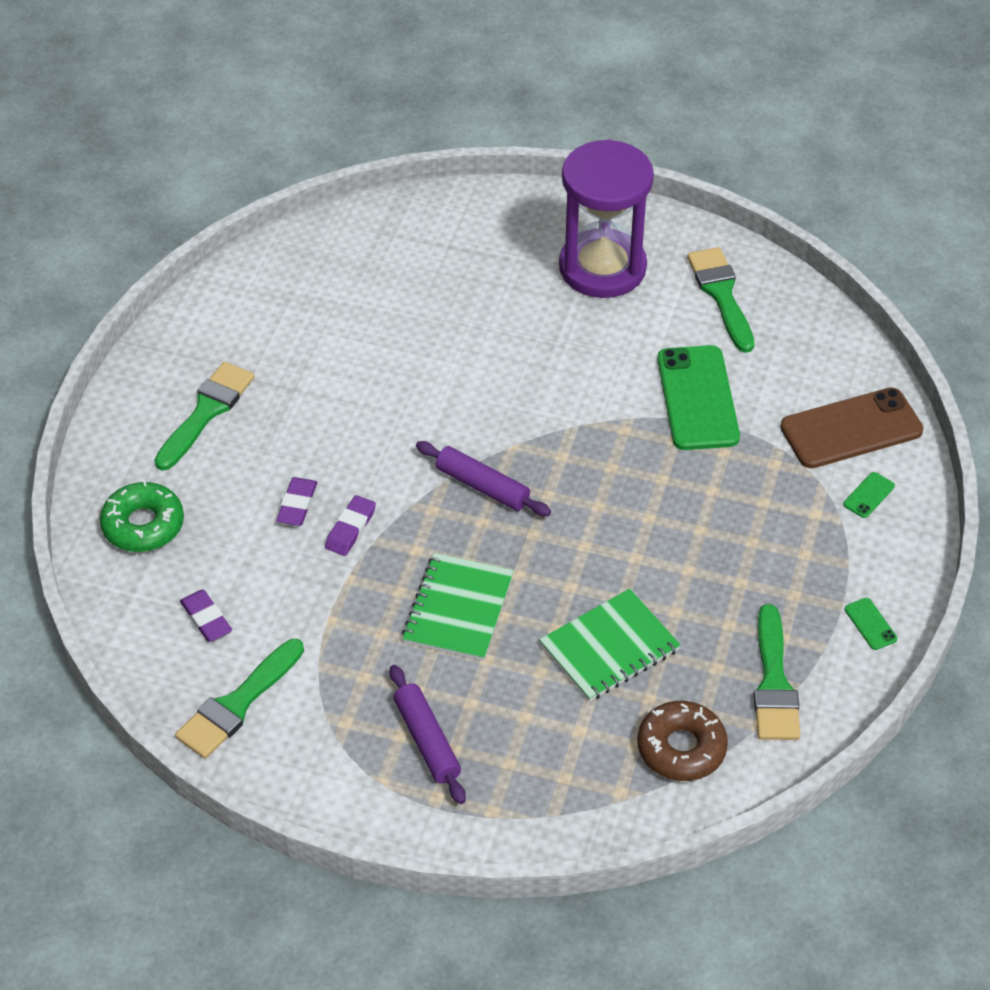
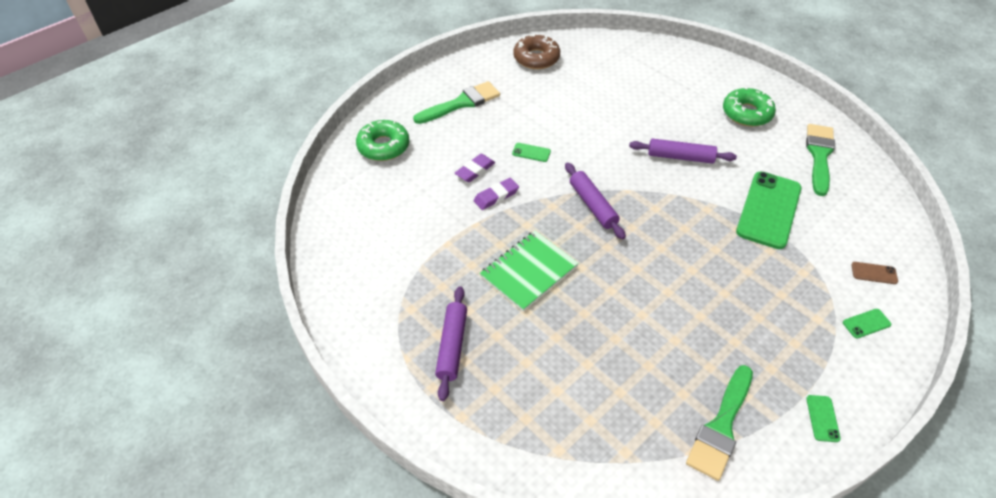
camera: 30 degrees right, 0 degrees up
(206, 619) = (377, 210): purple eraser -> none
(237, 704) = (357, 267): green brush -> none
(355, 446) = (531, 152): none -> green phone
(553, 369) = (680, 157): none -> purple rolling pin
(602, 268) = (746, 113): purple hourglass -> green donut
(609, 647) = (613, 343): green notebook -> none
(681, 748) = (623, 440): brown donut -> brown donut (536, 58)
(851, 429) = (874, 273): brown phone -> brown phone, size x0.41

